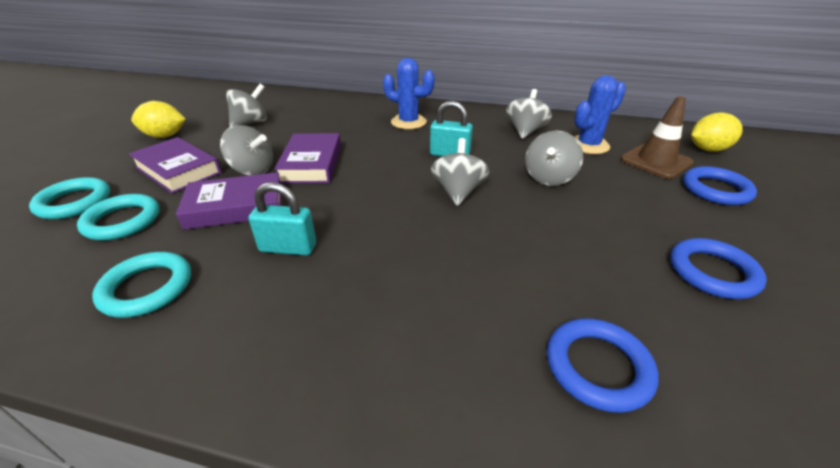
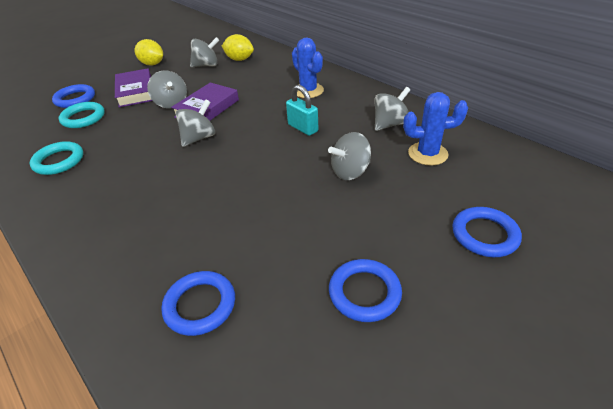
camera: 35 degrees right, 5 degrees up
(74, 202) = (75, 99): turquoise ring -> blue ring
(236, 207) = (138, 127): purple book -> none
(288, 248) = (135, 163): turquoise padlock -> none
(458, 192) = (270, 160): grey spinning top -> grey spinning top (199, 138)
(656, 161) = (469, 189): brown traffic cone -> none
(708, 149) = (548, 195): yellow lemon -> yellow lemon (239, 59)

